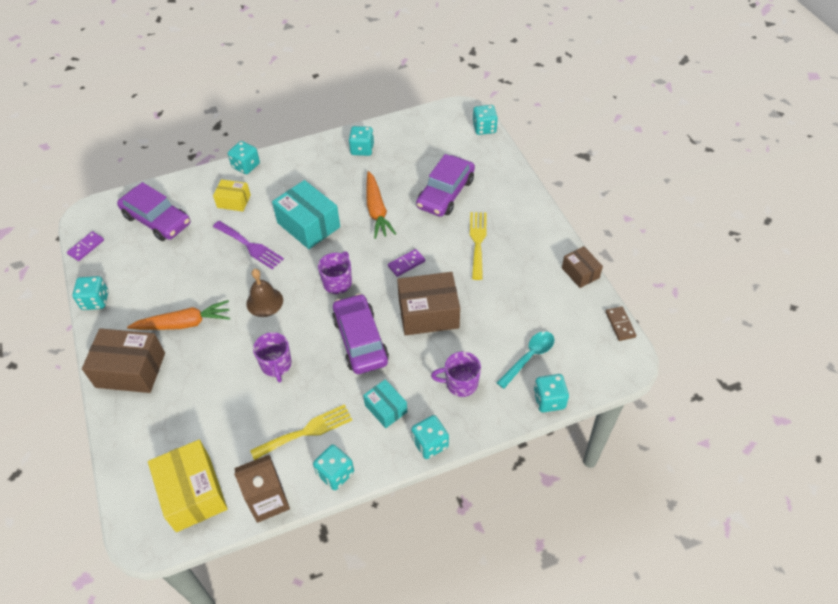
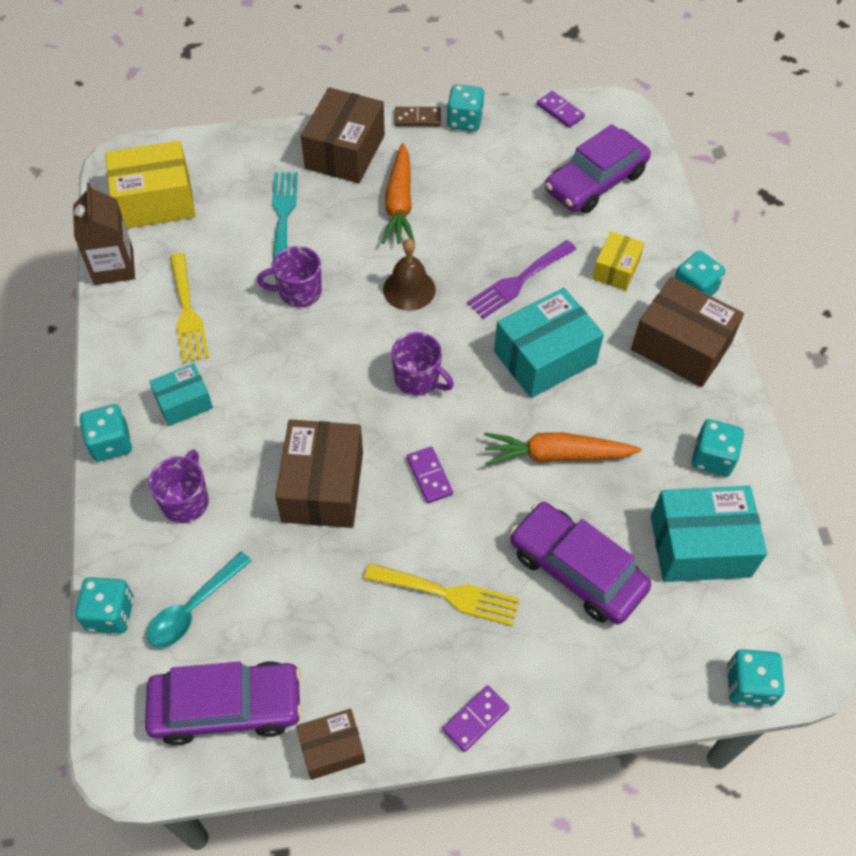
camera: 100 degrees right, 5 degrees up
(201, 395) = (283, 215): none -> turquoise fork
(289, 167) = (681, 346): none -> brown box
(335, 473) = (117, 334): turquoise dice -> none
(360, 340) = (305, 391): purple car -> purple car (227, 707)
(416, 149) = (700, 546): none -> turquoise box
(529, 357) = (193, 608): turquoise spoon -> turquoise spoon turned 75 degrees clockwise
(540, 219) = (476, 719): none -> purple domino
(620, 324) = (202, 777): brown domino -> brown domino (417, 118)

